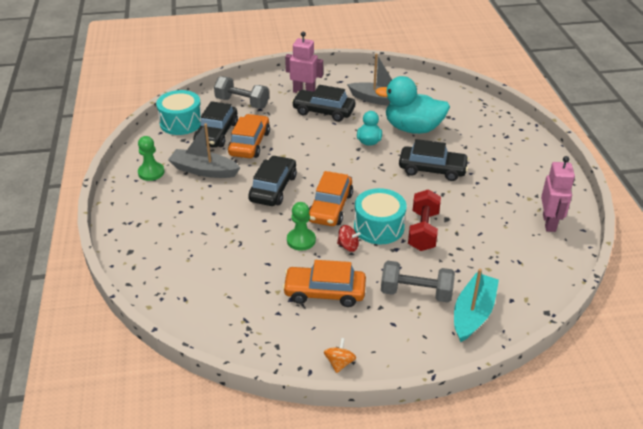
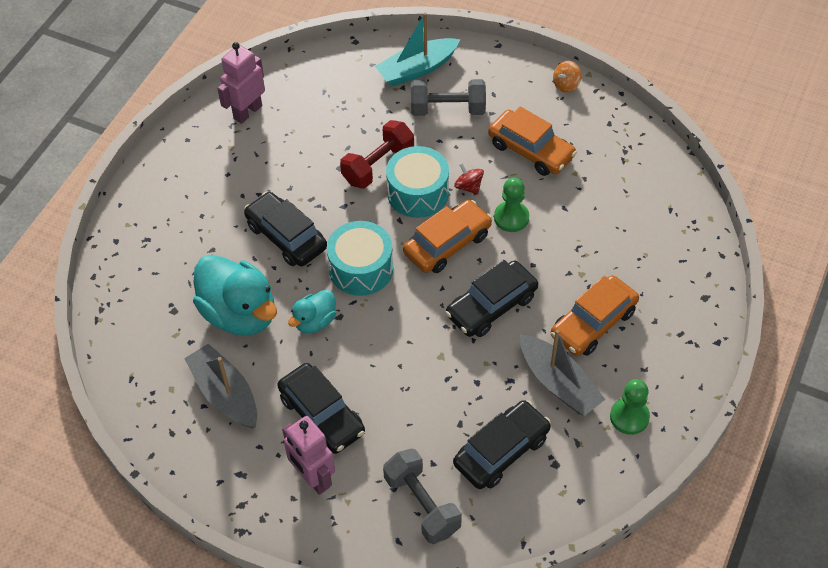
camera: 145 degrees left, 15 degrees up
(181, 122) = (539, 507): turquoise drum -> turquoise drum (361, 269)
(249, 143) = (469, 403): orange car -> orange car (593, 323)
(416, 293) = (448, 109): grey dumbbell -> grey dumbbell turned 45 degrees counterclockwise

